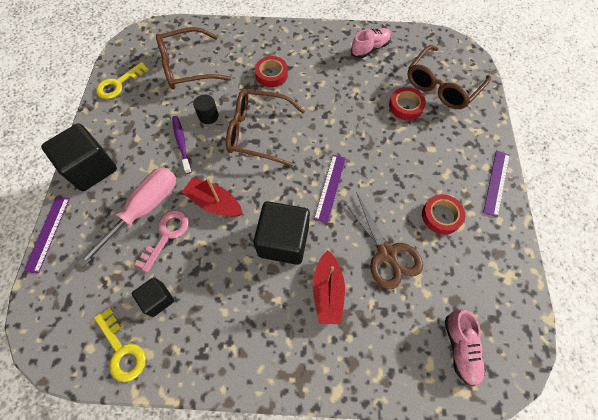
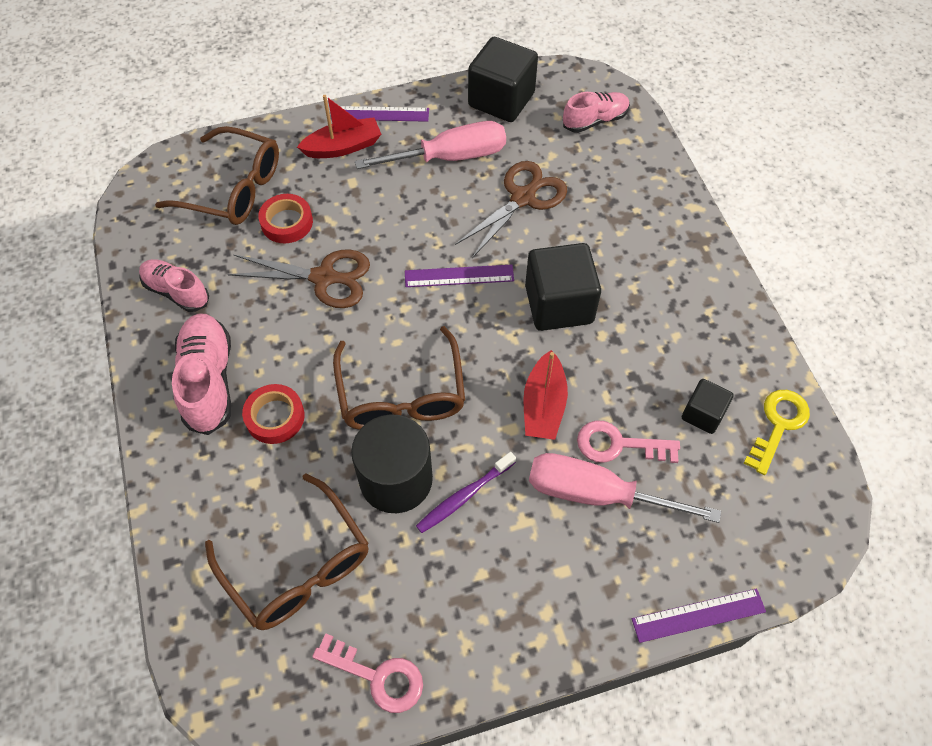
camera: 110 degrees left, 5 degrees down
(91, 168) = (567, 616): black cube -> black cube (501, 100)
(118, 84) = (377, 676): yellow key -> pink key
(208, 116) = (396, 479): black cylinder -> black cylinder, size x2.05
(306, 52) = (208, 381): none -> pink shoe
(327, 291) = (597, 242): red boat -> red boat (343, 147)
(355, 116) = (325, 278): none -> brown scissors
(441, 216) = (450, 157): red tape -> pink screwdriver

